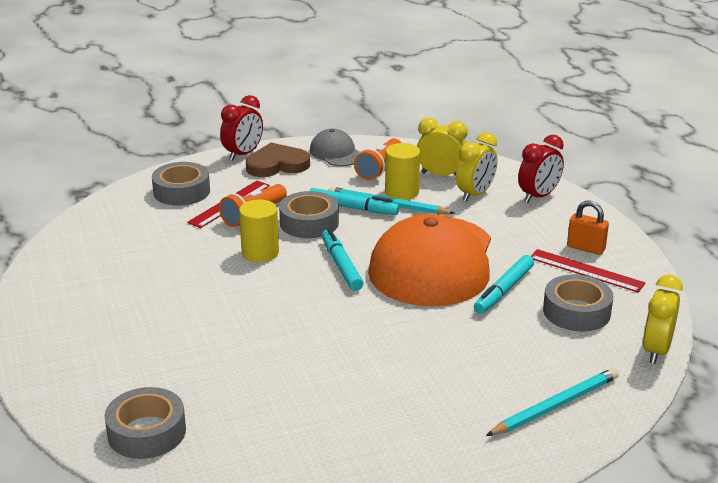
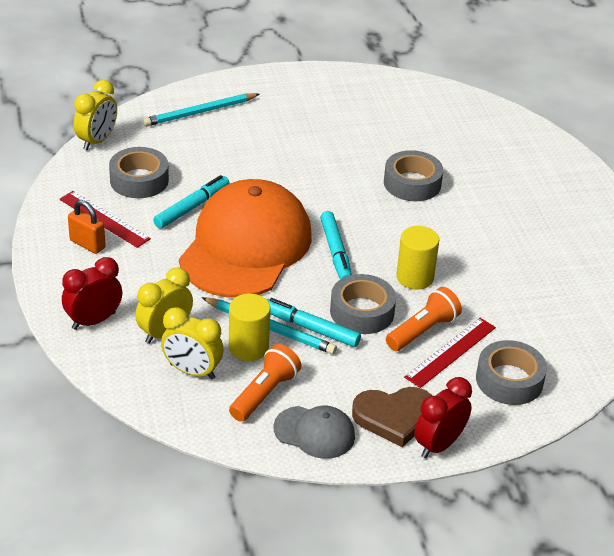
camera: 175 degrees left, 10 degrees up
(146, 432) = (493, 128): grey tape -> grey tape (412, 183)
(336, 153) = (314, 432): grey cap -> grey cap turned 45 degrees counterclockwise

